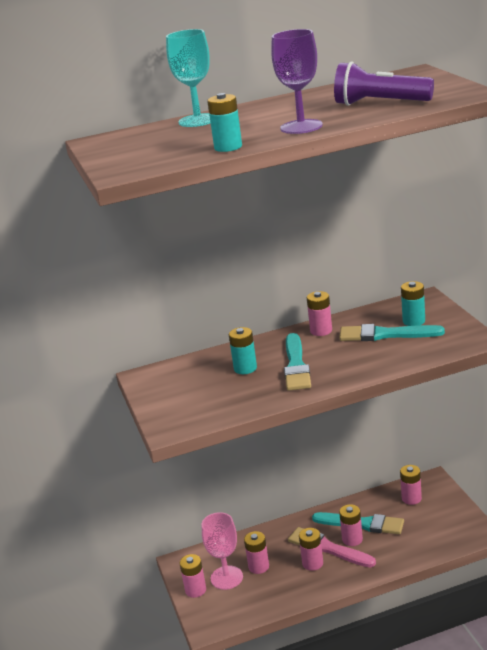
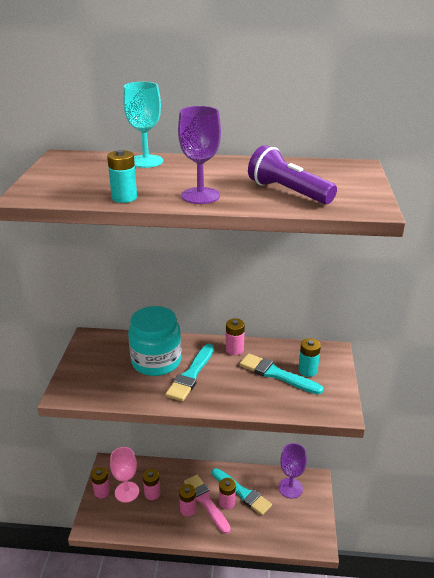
camera: 20 degrees right, 5 degrees up
(245, 368) = (156, 361): turquoise battery -> turquoise jar
(411, 498) = (290, 488): pink battery -> purple goblet

